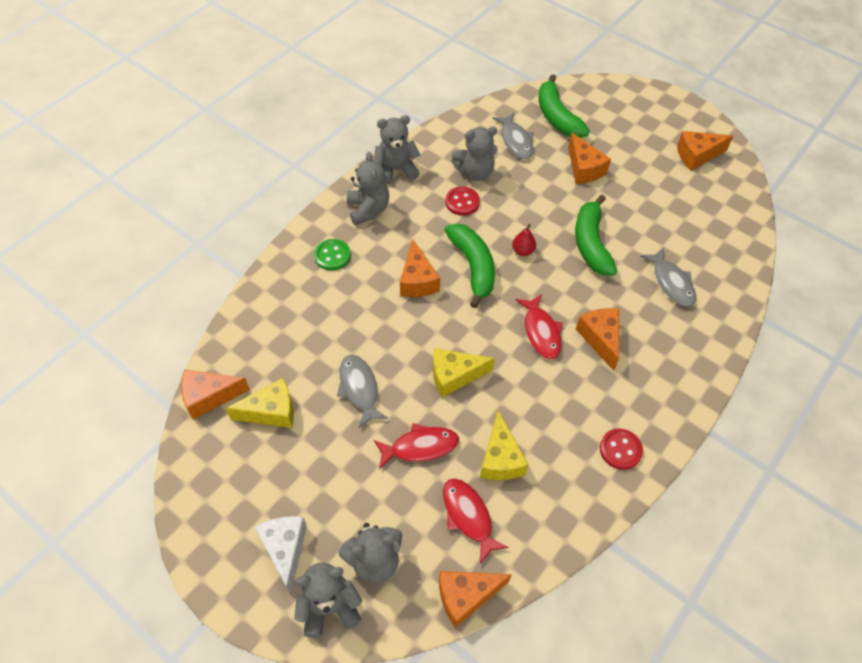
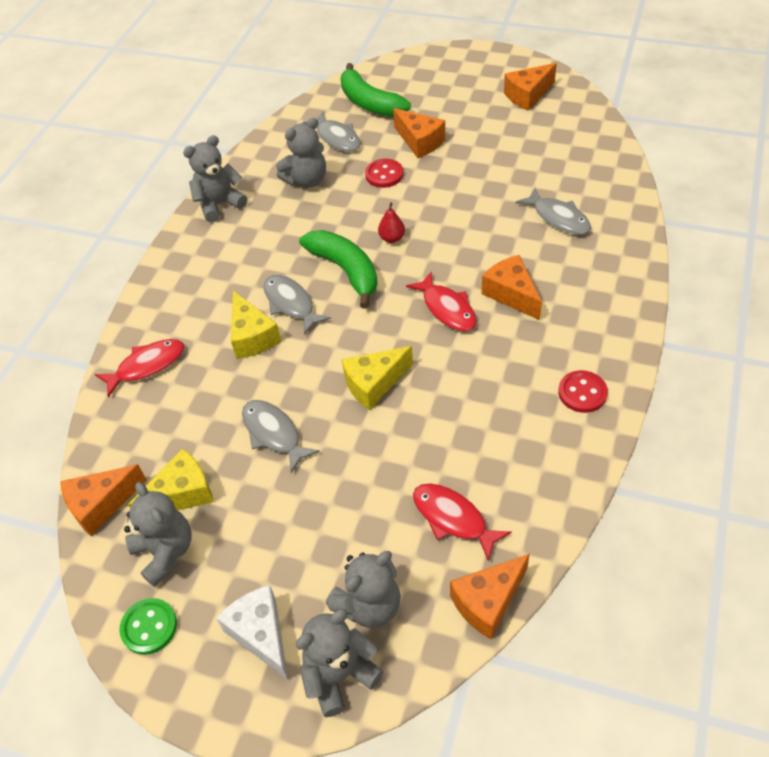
camera: 15 degrees left, 5 degrees down
(332, 256) = (184, 311): green button -> green button (149, 627)
(368, 209) = (205, 252): grey teddy bear -> grey teddy bear (165, 552)
(417, 280) = (291, 304): orange cheese -> grey fish
(420, 447) = (368, 468): red fish -> red fish (147, 366)
(462, 202) = (306, 213): red button -> red button (384, 175)
(500, 458) = (461, 448): yellow cheese -> yellow cheese (252, 337)
(591, 243) = (459, 208): green banana -> none

